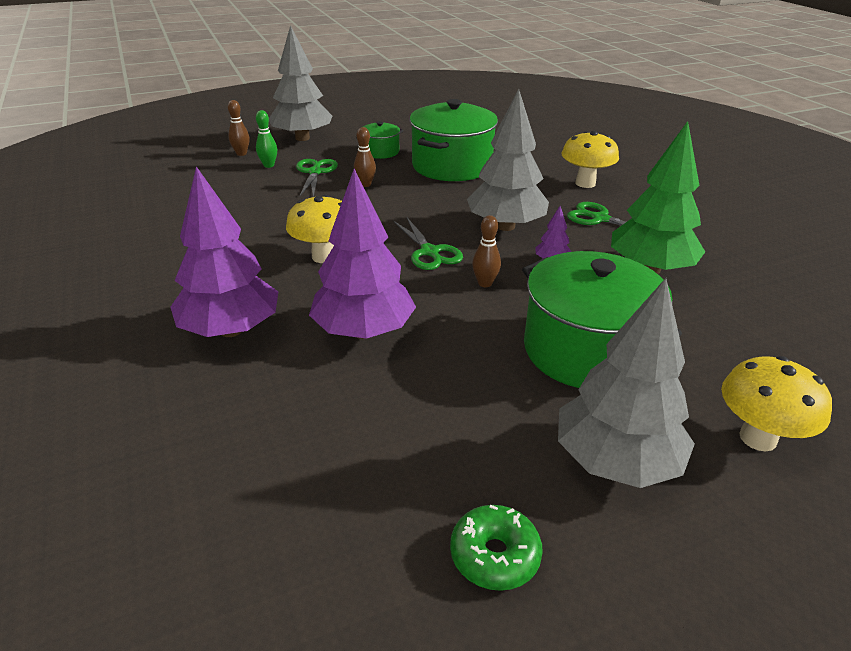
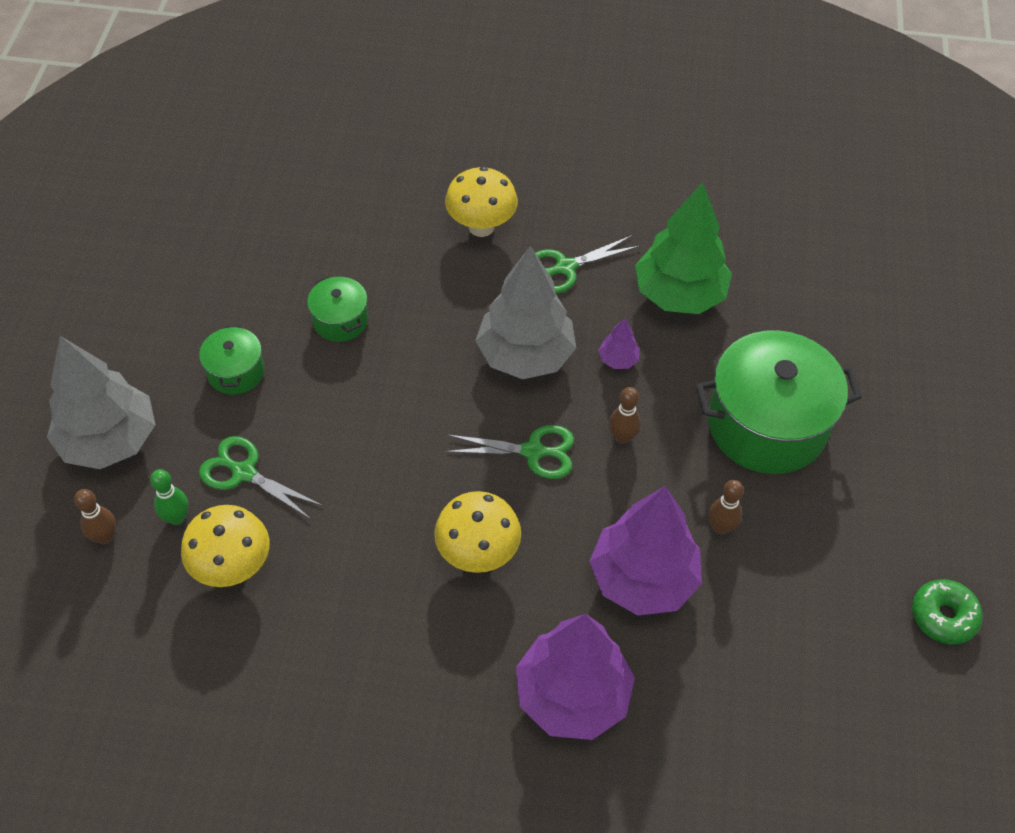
camera: 60 degrees left, 20 degrees up
(365, 184) = (324, 434): brown bowling pin -> brown bowling pin (720, 527)
(452, 166) = (340, 320): green pot -> green pot, size x0.49
(615, 461) = (896, 490): grey tree -> none
(758, 438) = (916, 389): yellow mushroom -> yellow mushroom (233, 567)

